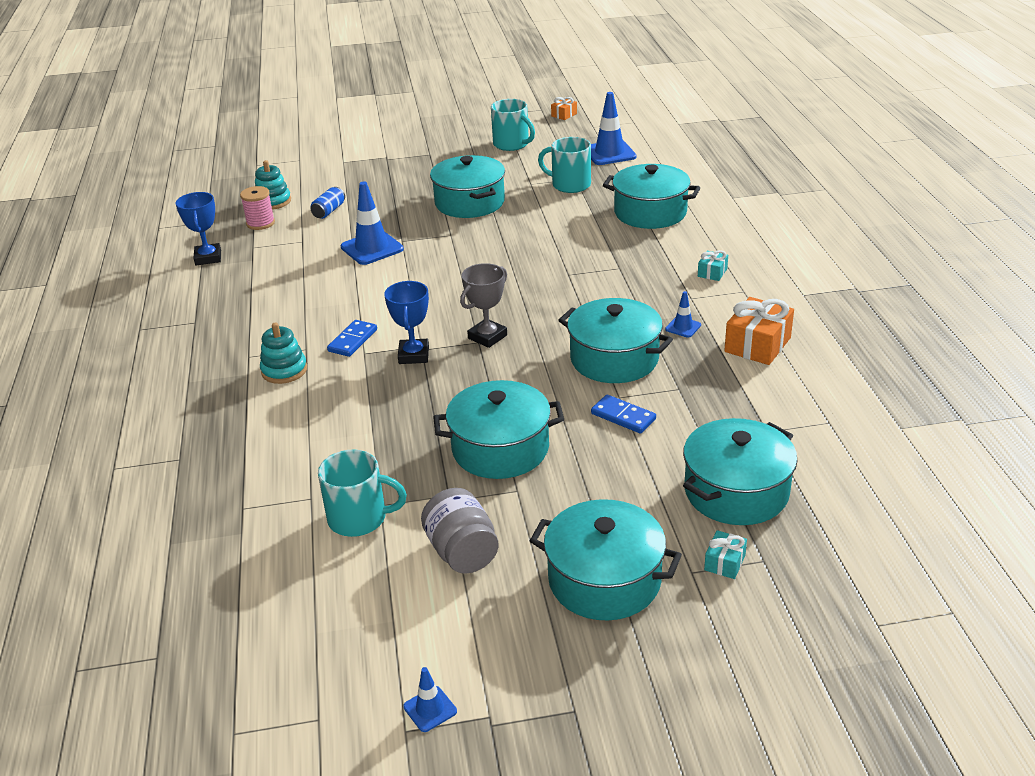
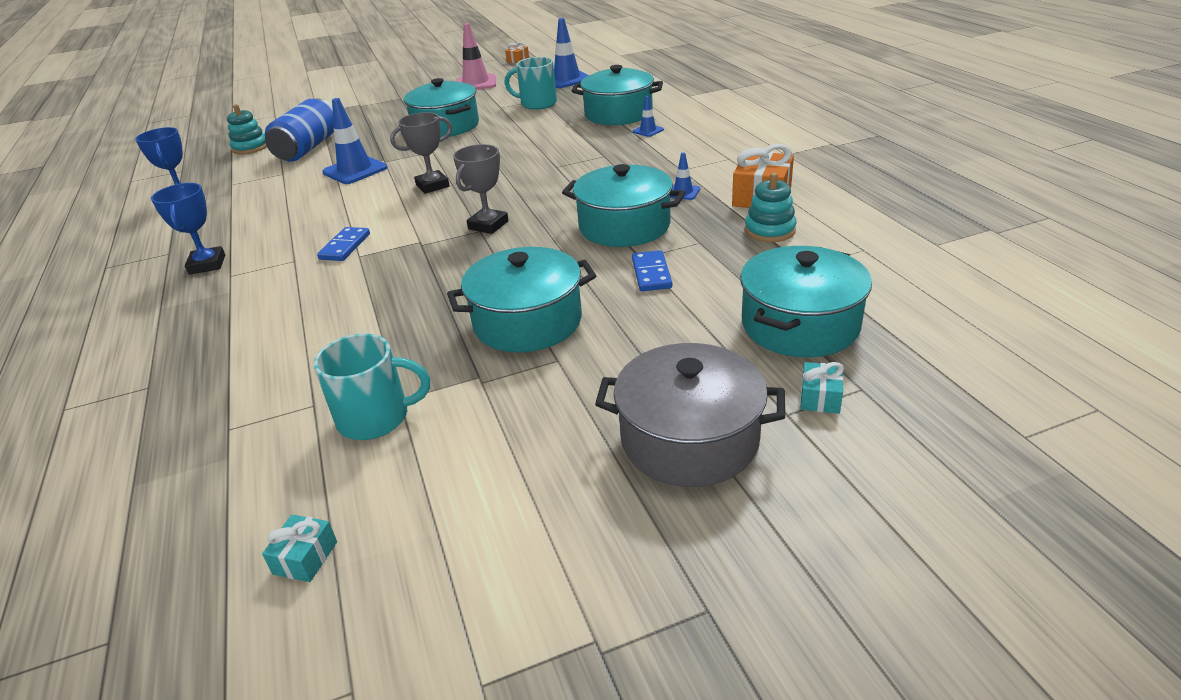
camera: 10 degrees left, 0 degrees up
(260, 223) = (238, 165): pink spool -> none
(284, 370) = (271, 283): turquoise stacking toy -> turquoise stacking toy (769, 230)
(329, 211) = (308, 148): blue can -> blue can, size x2.08
(414, 355) = (413, 250): blue trophy -> blue trophy (207, 264)
(430, 709) = (510, 645): blue traffic cone -> blue traffic cone (648, 131)
(443, 280) = (432, 186): none -> grey trophy
(462, 552) = (509, 435): grey jar -> none
(512, 144) = (476, 83): turquoise mug -> pink traffic cone
(604, 580) = (689, 439): turquoise pot -> grey pot
(623, 416) = (651, 273): blue domino -> blue domino turned 60 degrees clockwise
(712, 272) = (693, 148): turquoise gift -> turquoise gift (305, 558)

